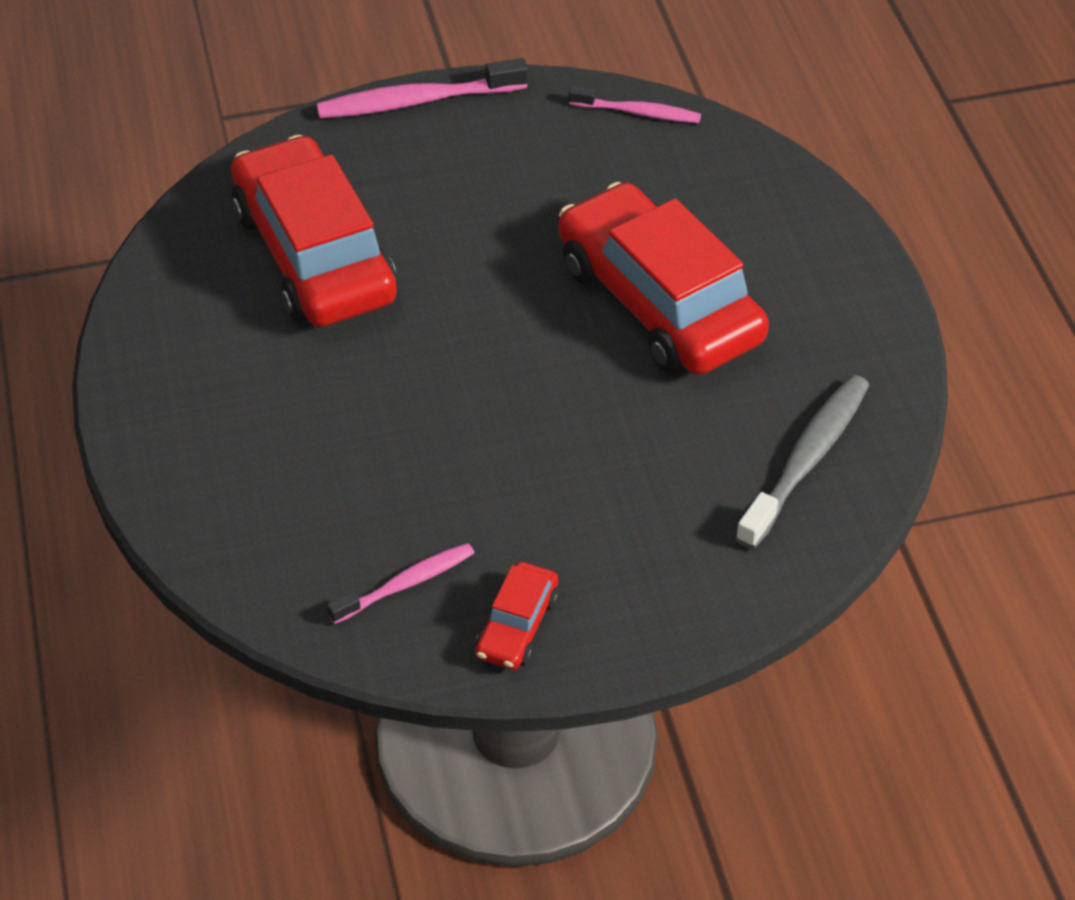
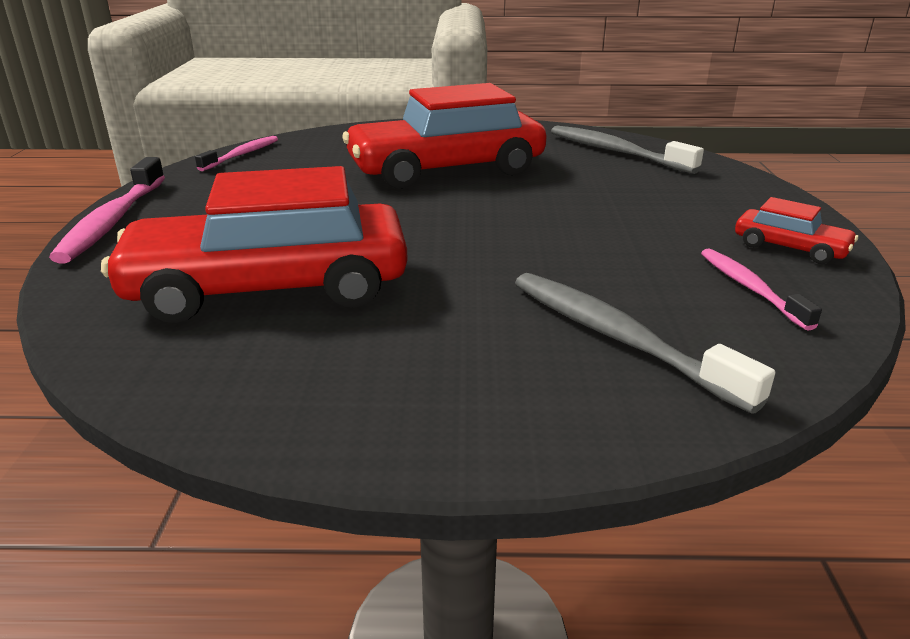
camera: 75 degrees left, 20 degrees down
(286, 489) = (618, 338): none -> grey toothbrush

